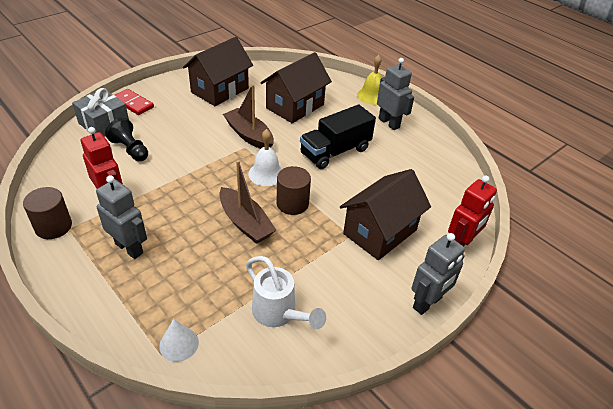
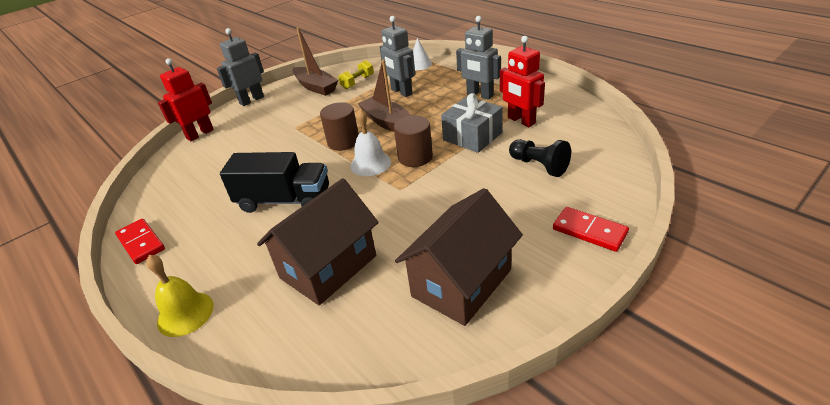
camera: 175 degrees left, 5 degrees down
(53, 226) = (554, 97): brown cylinder -> brown cylinder (415, 157)
(104, 124) = (602, 192): grey gift -> grey gift (472, 136)
(249, 135) = (396, 205): brown boat -> brown boat (316, 87)
(279, 314) = (357, 82): white watering can -> yellow dumbbell
(335, 151) = (284, 200): black truck -> black truck turned 45 degrees clockwise
(380, 232) = (266, 133): brown house -> none
(389, 123) = (188, 257): grey robot -> grey robot (401, 92)
(430, 136) = (141, 243): none -> red domino

